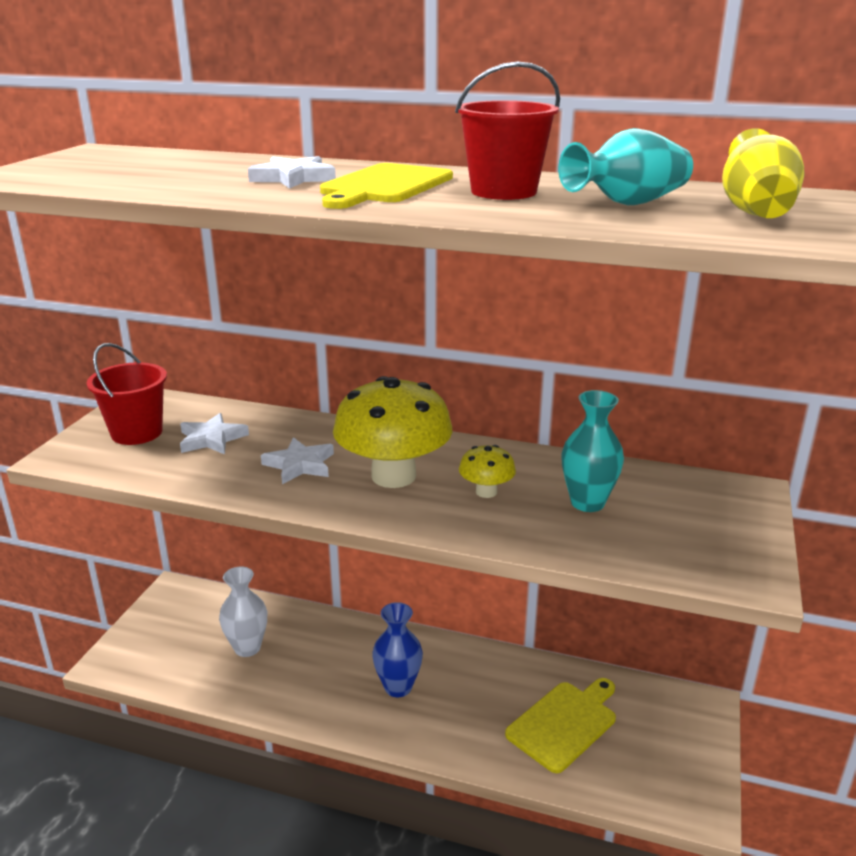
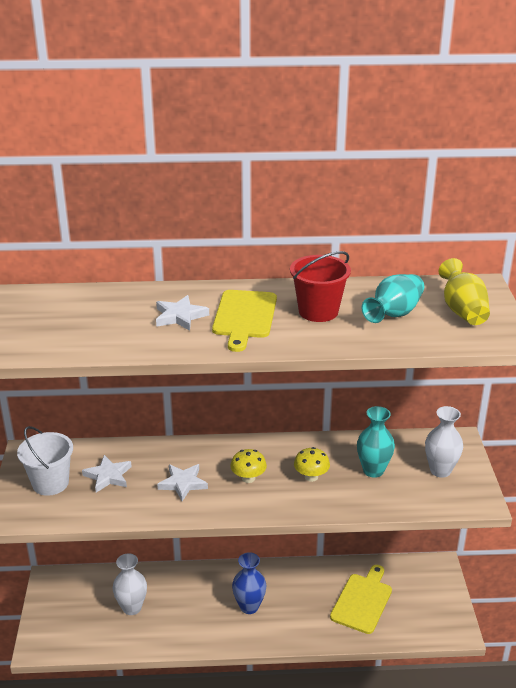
camera: 20 degrees left, 5 degrees up
(136, 433) = (50, 483): red bucket -> white bucket
(393, 476) = (248, 478): yellow mushroom -> yellow mushroom, size x0.47
(699, 524) = (440, 470): none -> white vase

